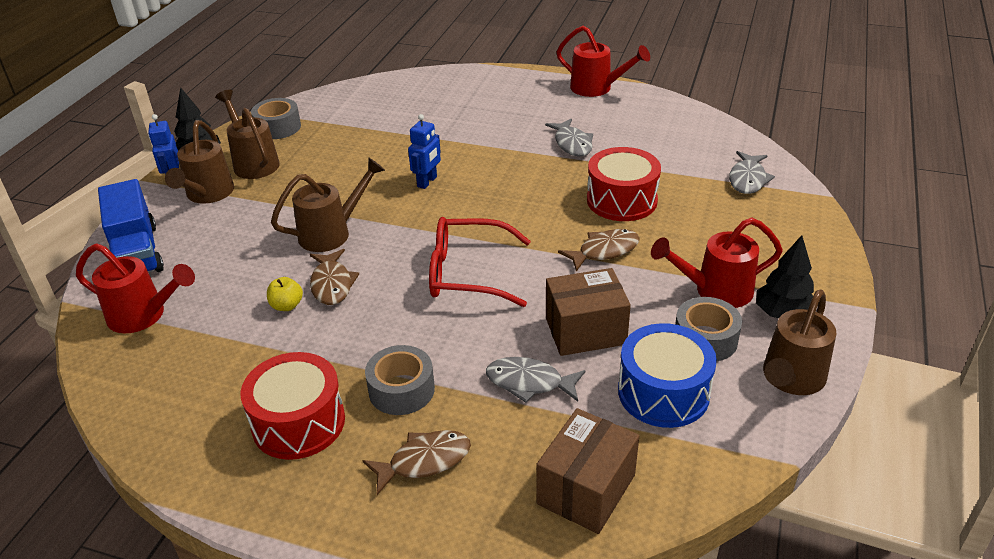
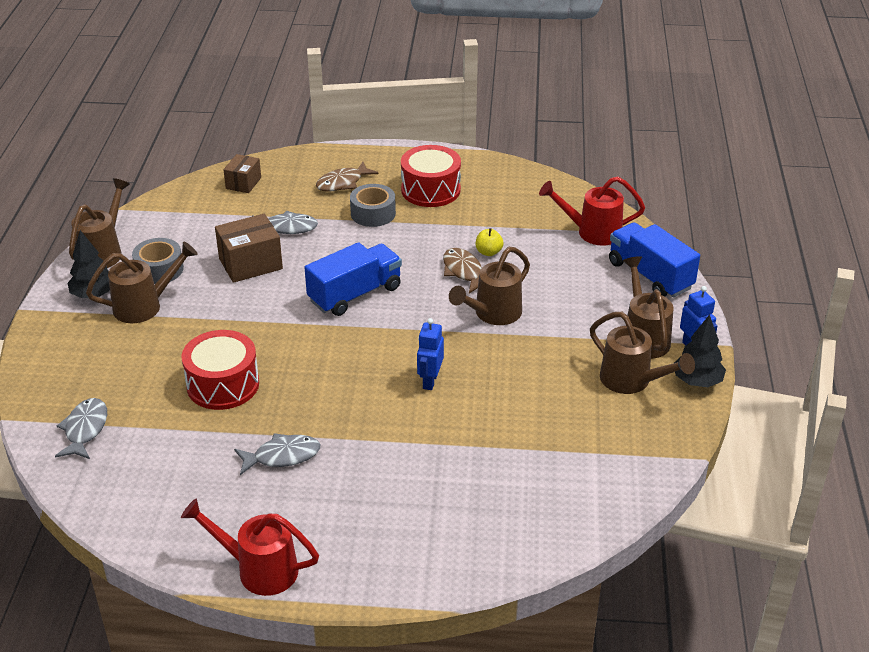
camera: 165 degrees right, 0 degrees up
(278, 127) = (647, 435): grey tape -> none
(467, 273) = (355, 294): red glasses -> blue truck
(572, 144) = (282, 456): grey fish -> grey fish turned 105 degrees clockwise
(586, 489) = (243, 183): brown box -> brown box, size x0.63
(604, 251) = (238, 329): brown fish -> none
(663, 392) = (194, 233): blue drum -> none
(715, 291) = (144, 306): red watering can -> brown watering can

